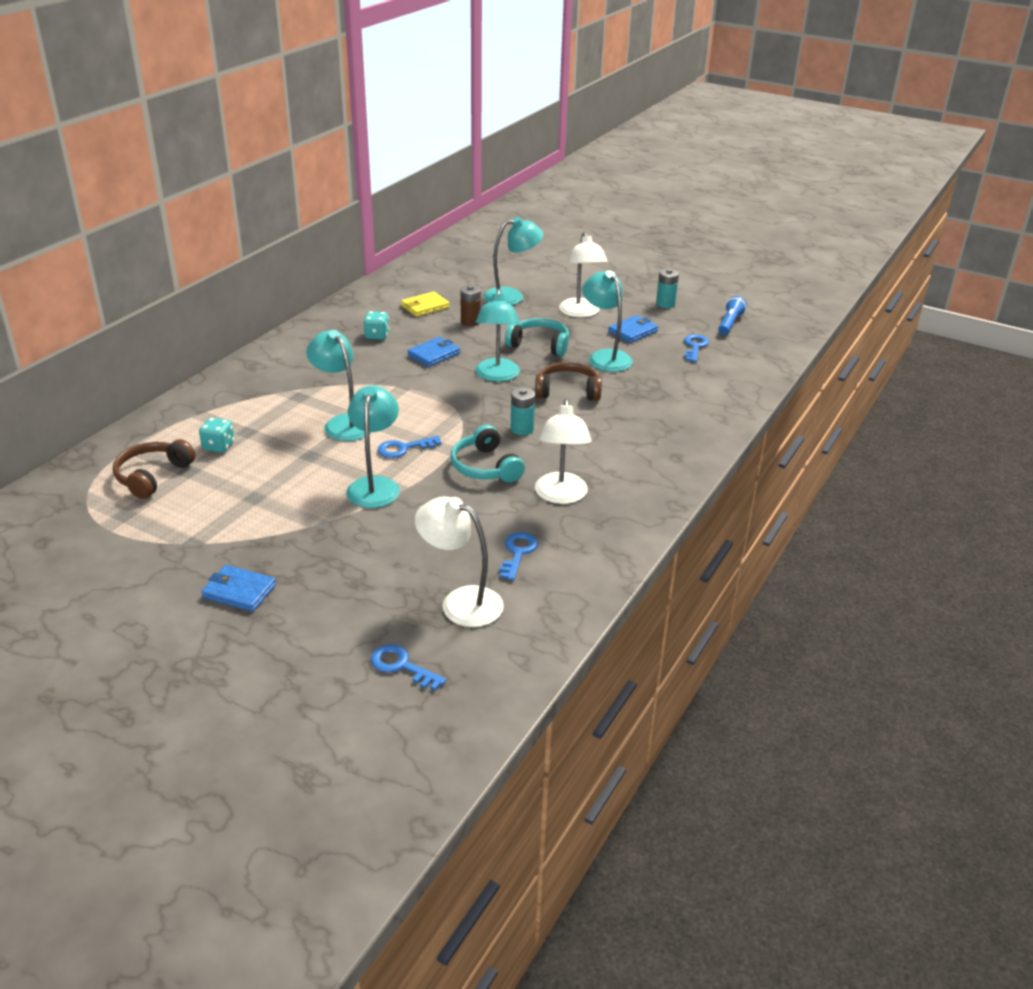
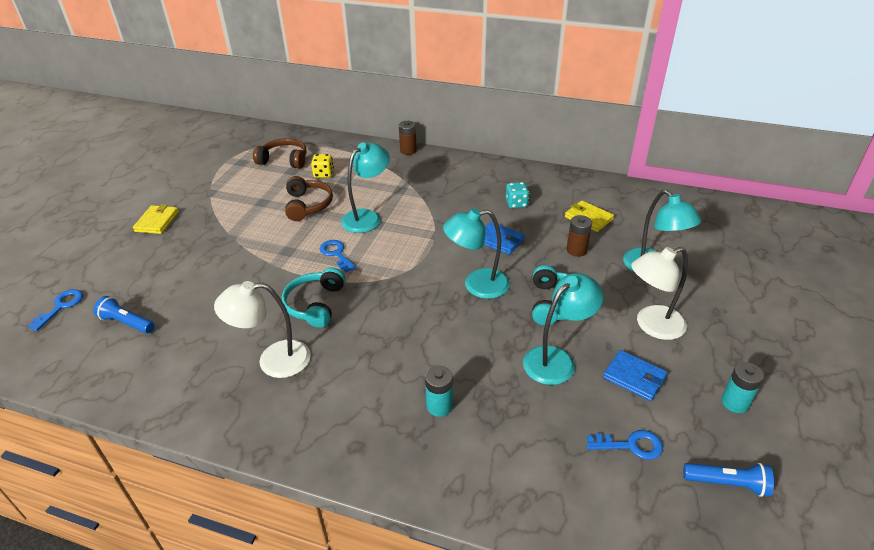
camera: 80 degrees right, 5 degrees up
(211, 381) = (408, 151): none -> brown battery
(218, 446) = (323, 174): turquoise dice -> yellow dice
(239, 591) = (157, 221): blue wallet -> yellow wallet
(375, 485) = (281, 250): turquoise lamp -> none
(461, 602) = (127, 323): white lamp -> blue flashlight
(485, 467) = (315, 304): turquoise headphones -> turquoise headphones turned 45 degrees counterclockwise
(518, 553) = (187, 345): blue key -> none
(522, 429) = (384, 317): turquoise battery -> turquoise battery (439, 406)
(567, 391) = (467, 339): brown headphones -> brown headphones (308, 205)

